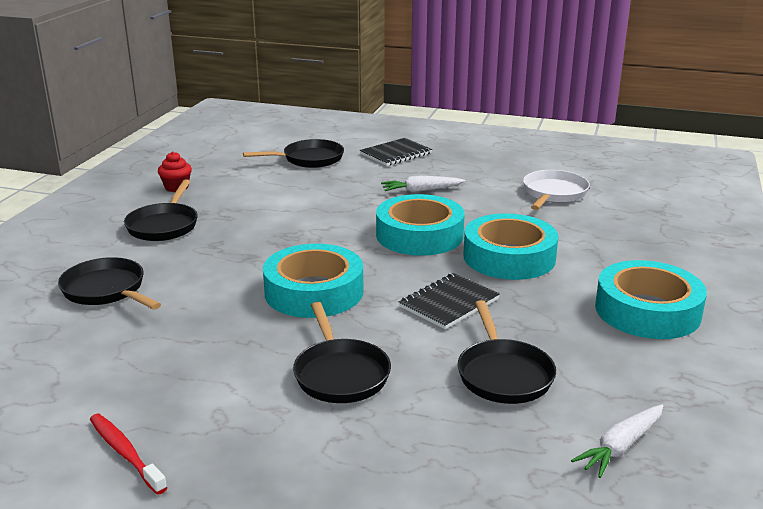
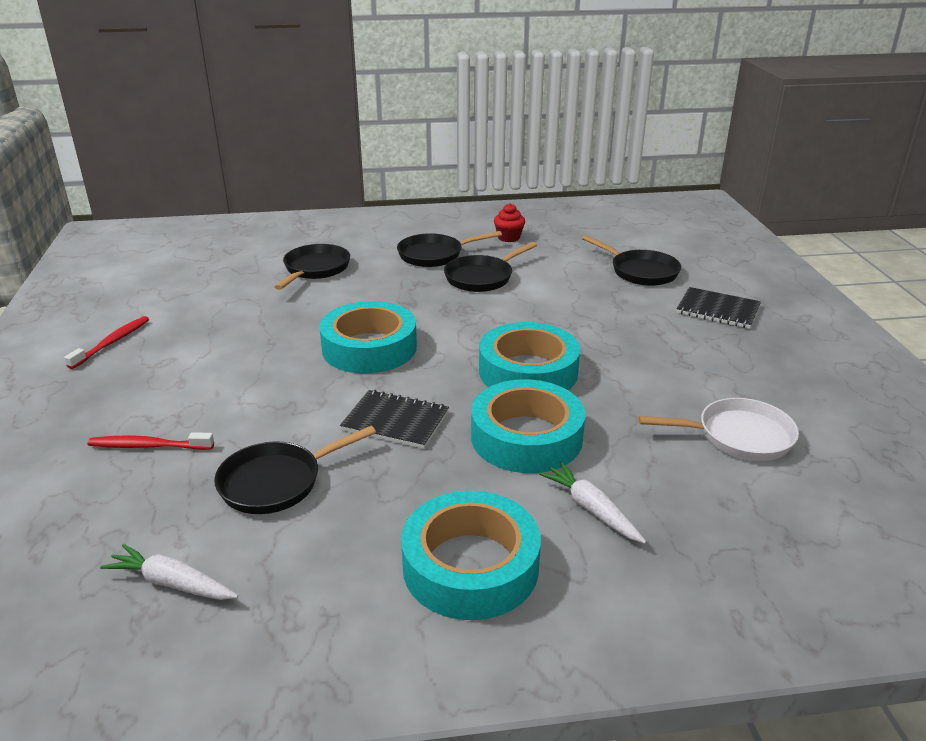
camera: 65 degrees right, 5 degrees up
(340, 374) = (240, 395): black pan -> black pan (482, 277)
(394, 442) = (148, 446): none -> red toothbrush
(421, 190) = (638, 347): white carrot -> white carrot (591, 509)

